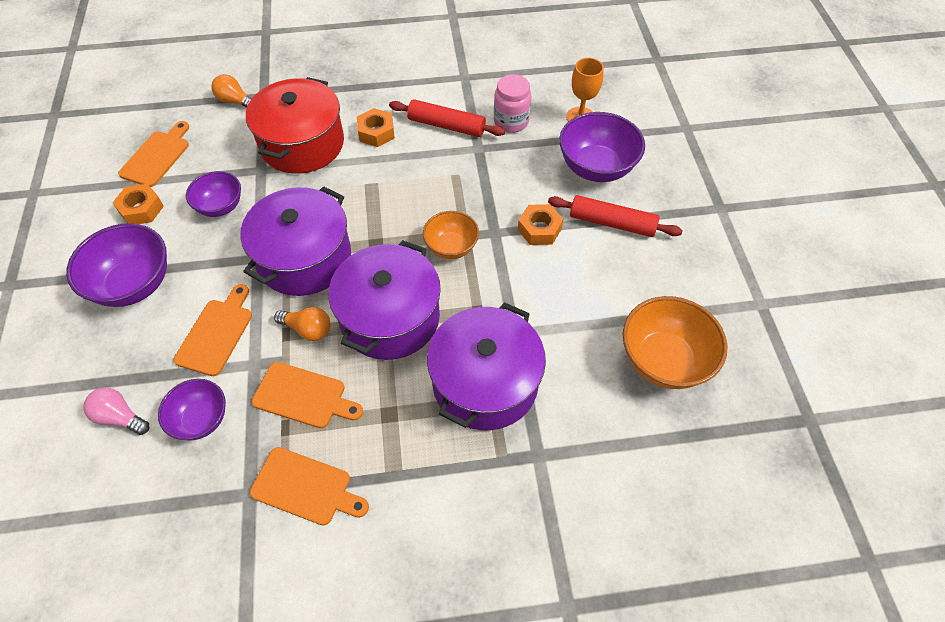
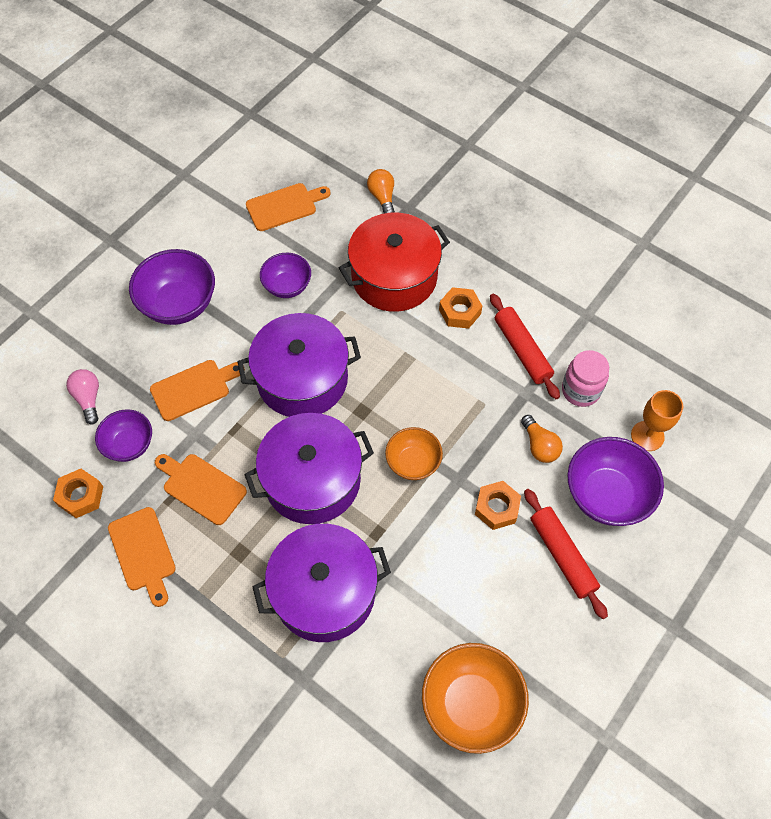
camera: 45 degrees right, 5 degrees up
(141, 209) = (235, 245): orange nut -> orange nut (81, 496)
(303, 396) = (201, 487): orange cutting board -> orange cutting board turned 150 degrees clockwise
(308, 329) = (251, 439): orange light bulb -> orange light bulb (539, 446)

